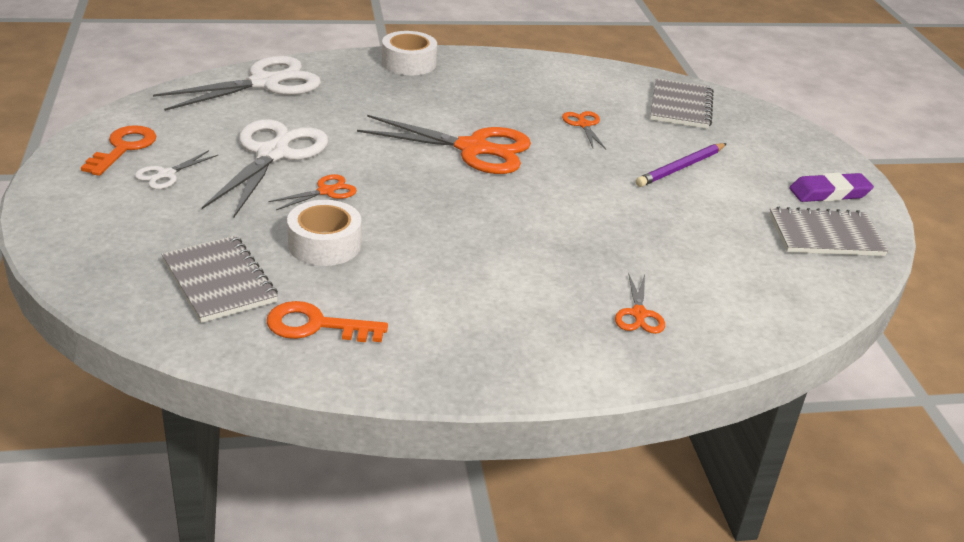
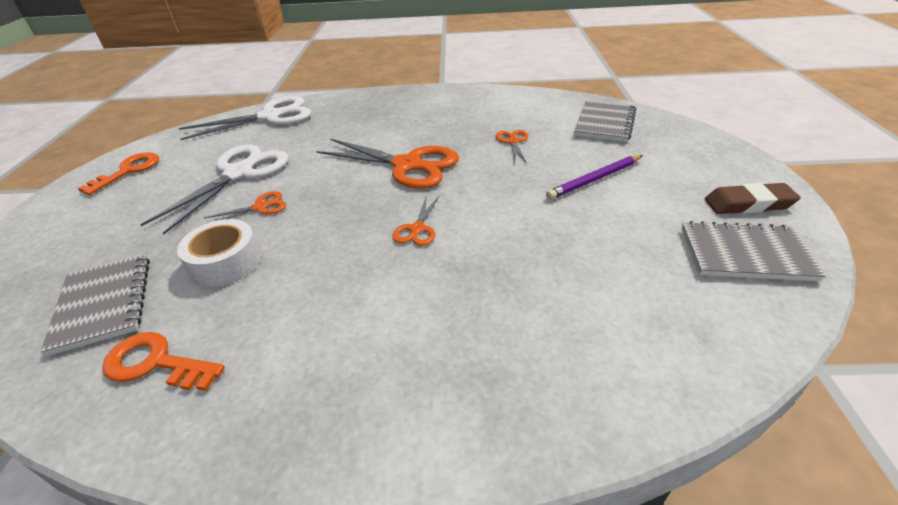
camera: 15 degrees right, 5 degrees up
(166, 174) = (142, 193): white scissors -> none
(408, 63) = (388, 98): white tape -> none
(639, 314) = (511, 358): orange scissors -> orange scissors (417, 229)
(829, 193) = (748, 204): purple eraser -> brown eraser

